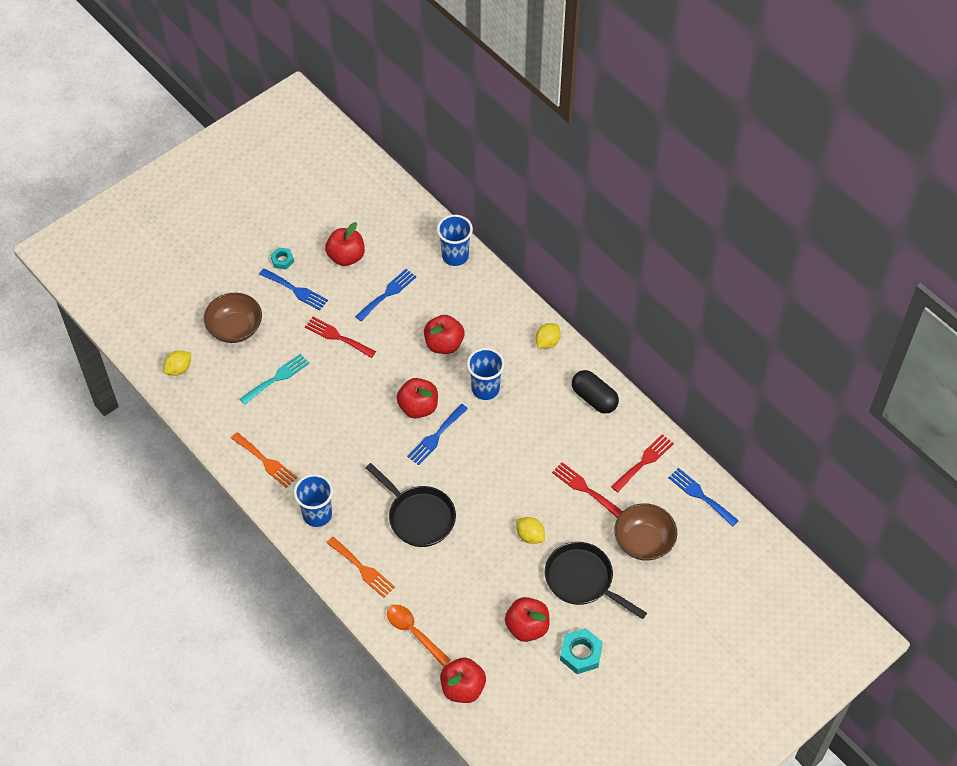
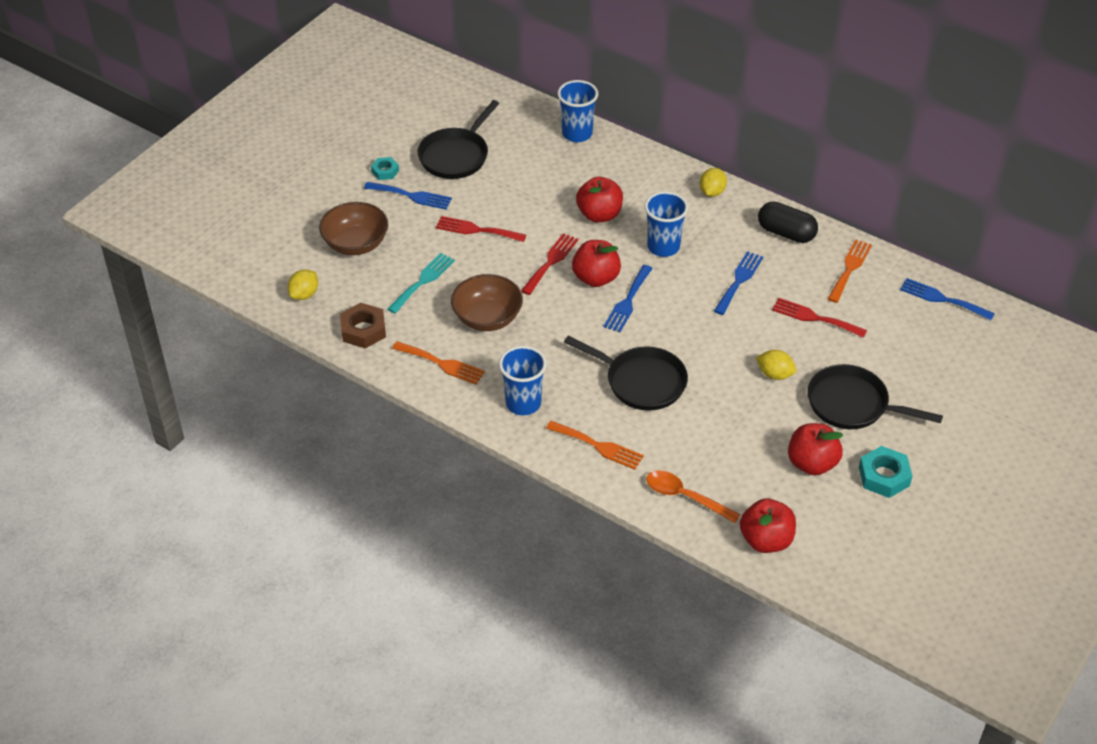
camera: 15 degrees left, 10 degrees down
(214, 414) = (363, 330): none -> brown nut
(346, 257) = (456, 155): red apple -> black pan
(387, 293) = (517, 180): blue fork -> blue fork (739, 280)
(634, 446) = (849, 268): none -> orange fork
(643, 541) = (902, 354): brown bowl -> brown bowl (487, 318)
(644, 461) = (867, 280): red fork -> red fork (551, 262)

